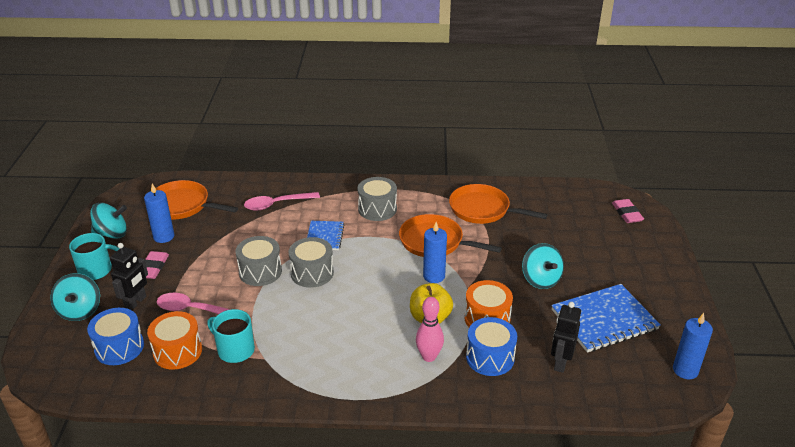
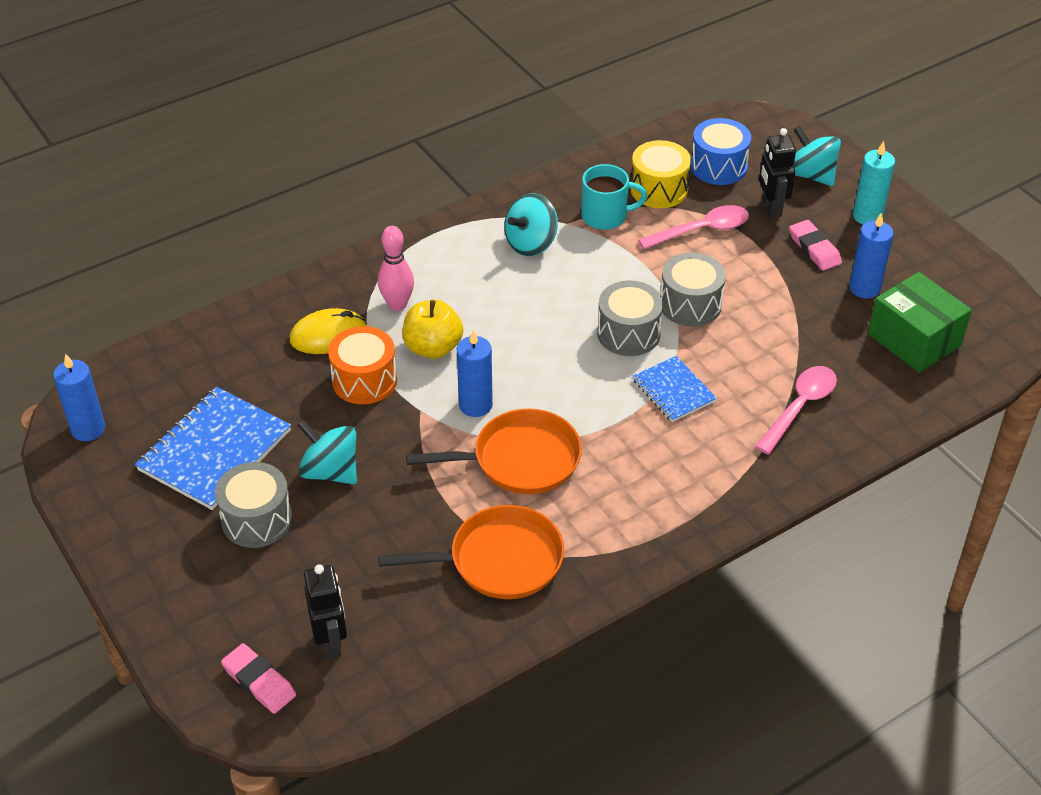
camera: 145 degrees right, 10 degrees up
(96, 270) = (867, 216): turquoise mug -> turquoise candle
(112, 234) = (927, 260): turquoise spinning top -> turquoise spinning top (531, 243)
(177, 351) = (659, 189): orange drum -> yellow drum
(182, 205) = (914, 339): orange pan -> green box
(377, 209) = (654, 475): grey drum -> grey drum (257, 519)
(490, 357) = (328, 335): blue drum -> yellow mouse
(560, 363) = (243, 368): black robot -> black robot (331, 642)

